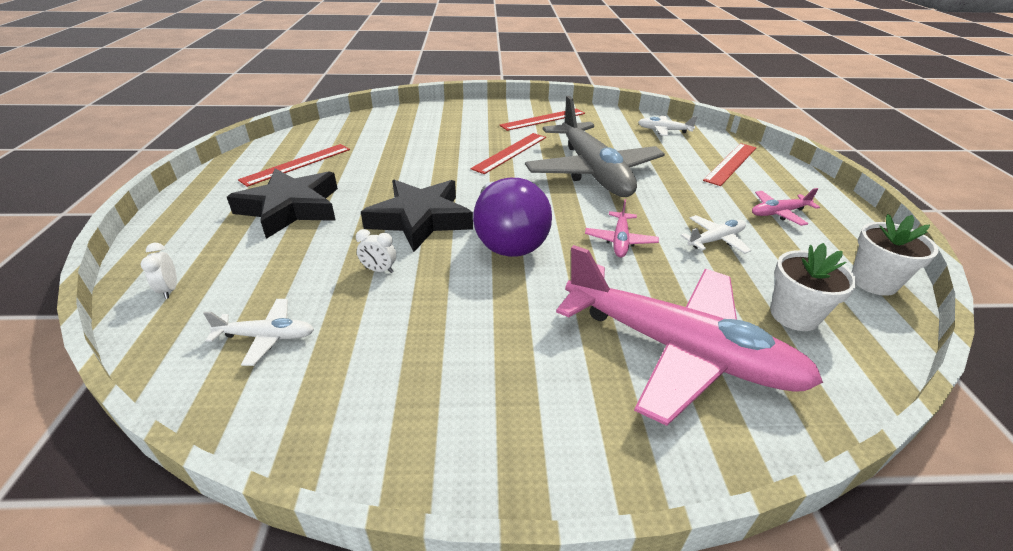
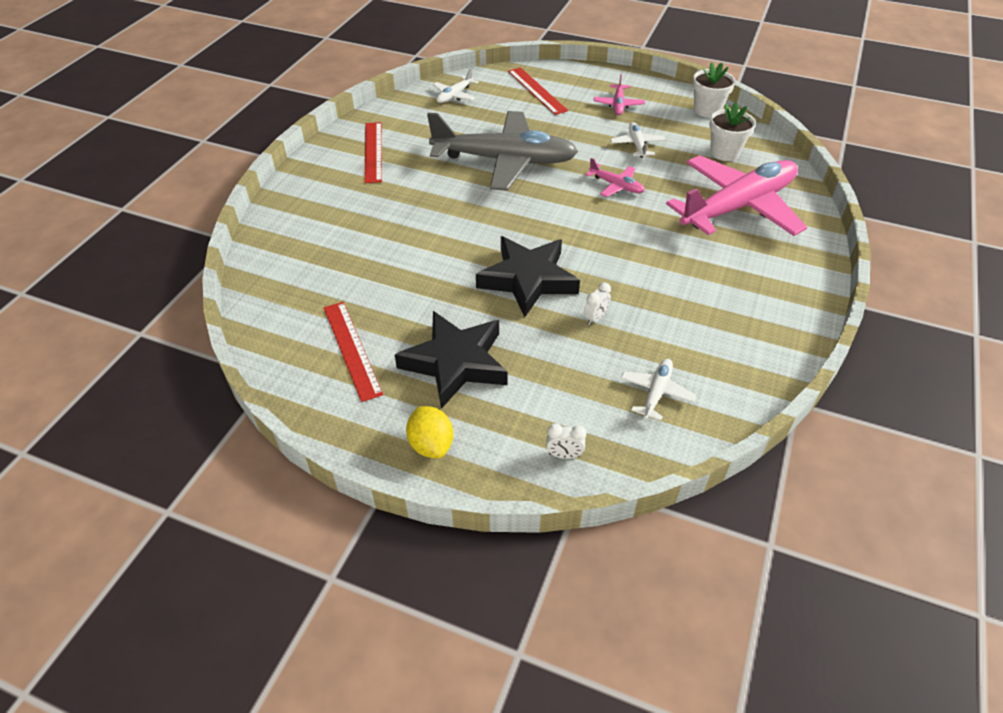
camera: 65 degrees left, 10 degrees up
(189, 218) = (431, 444): none -> yellow lemon
(507, 239) = (585, 239): purple light bulb -> none
(510, 152) = (434, 194): red ruler -> none

